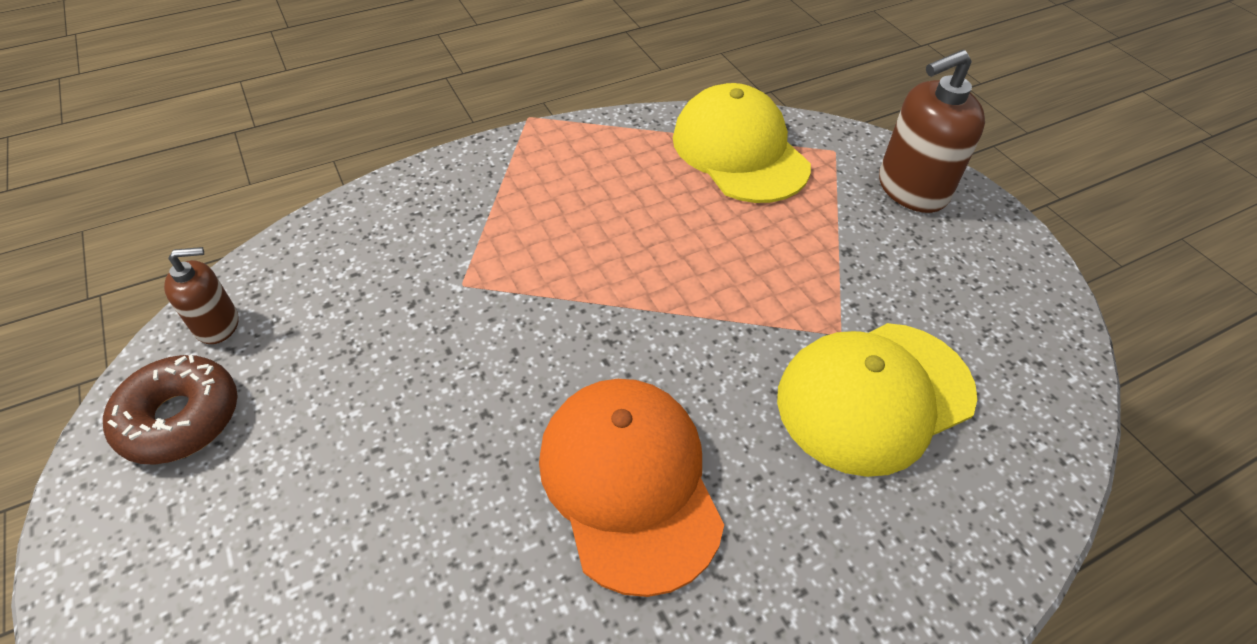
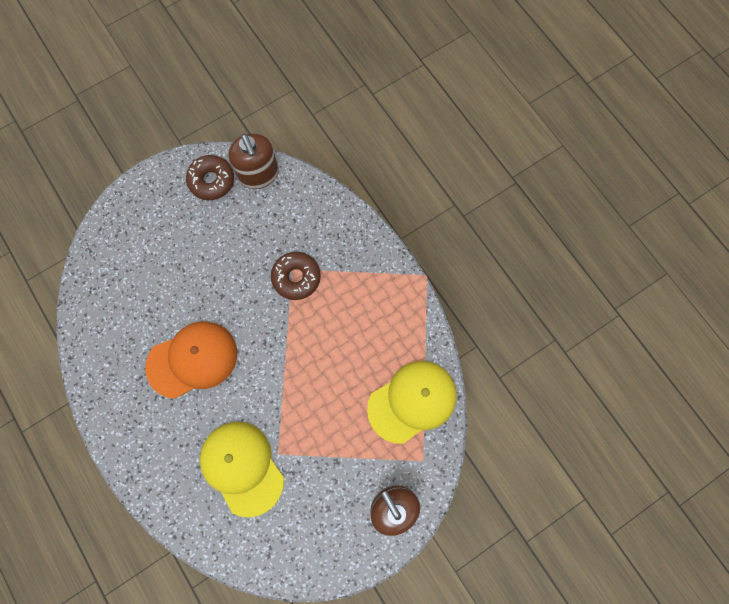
camera: 85 degrees right, 25 degrees up
(217, 324) = (259, 174): brown soap dispenser -> brown soap dispenser, size x1.75
(482, 279) = (296, 277): none -> brown donut

